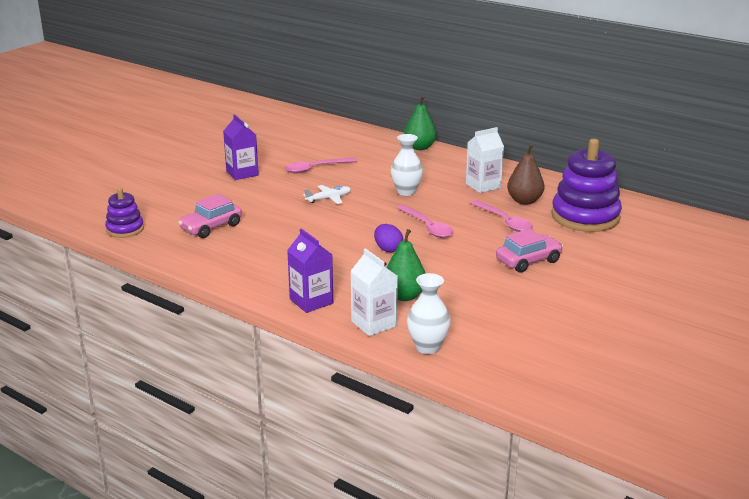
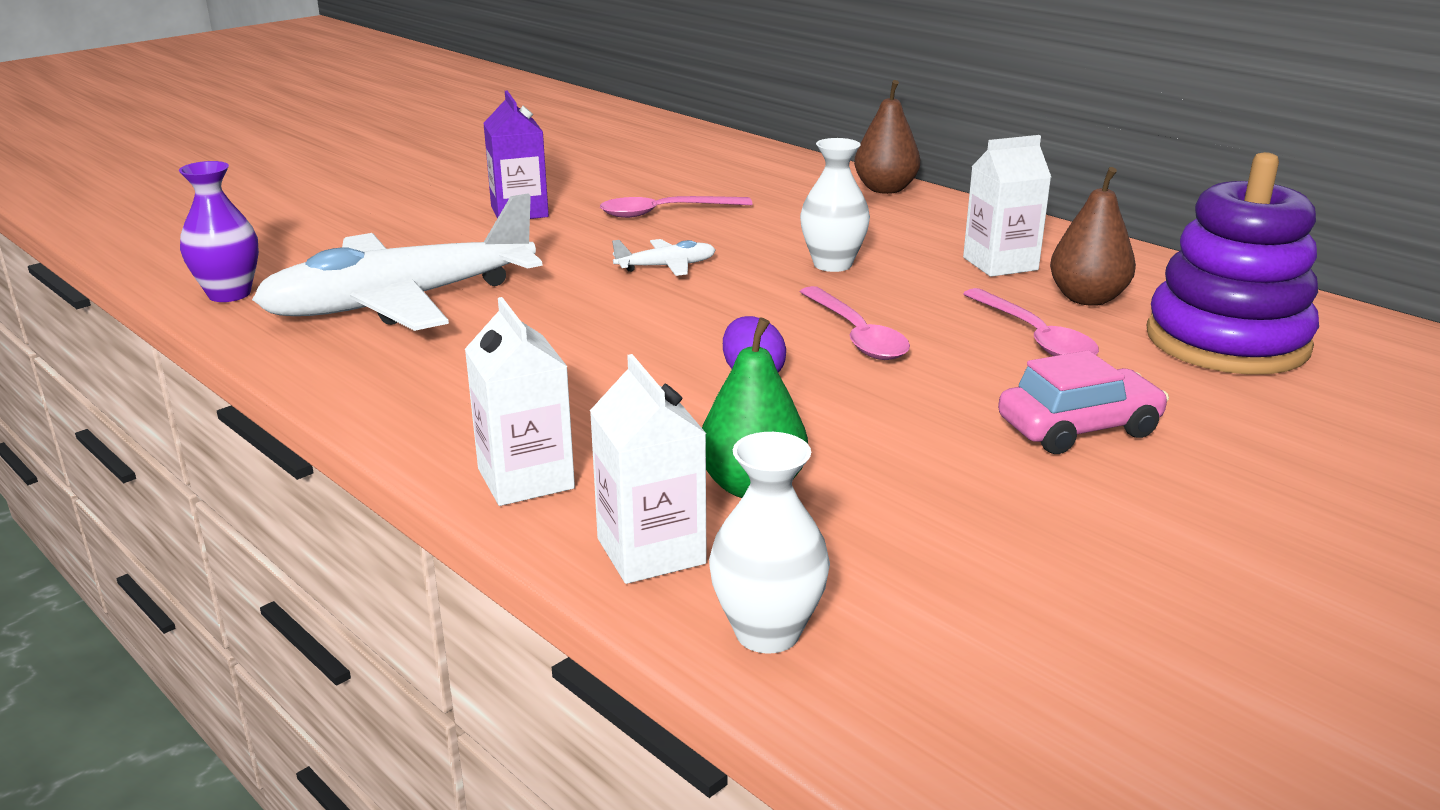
camera: 10 degrees right, 0 degrees up
(125, 229) = (229, 294): purple stacking toy -> purple vase
(211, 227) = (400, 302): pink car -> white plane
(311, 301) = (525, 479): purple carton -> white carton
(419, 147) = (885, 189): green pear -> brown pear

